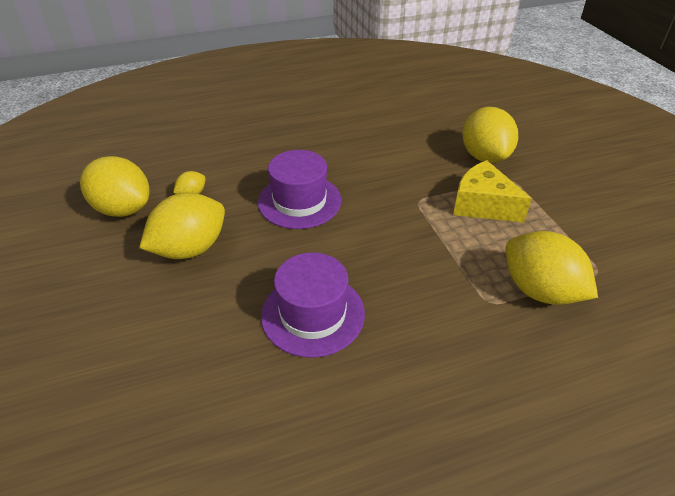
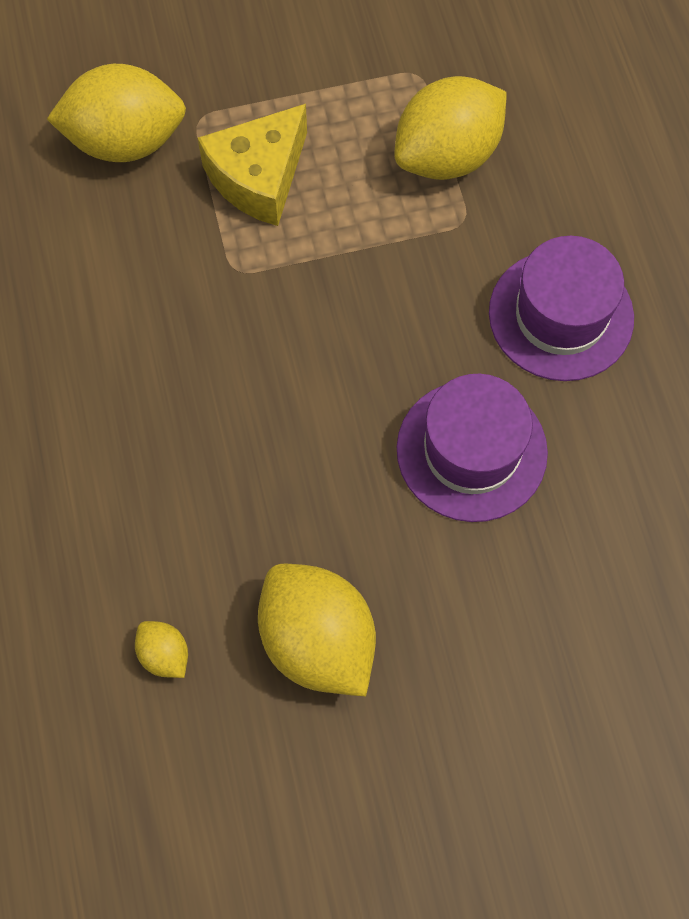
camera: 85 degrees left, 25 degrees up
(123, 209) = (193, 781): yellow lemon -> none
(299, 201) = (212, 460): purple hat -> purple hat (561, 315)

